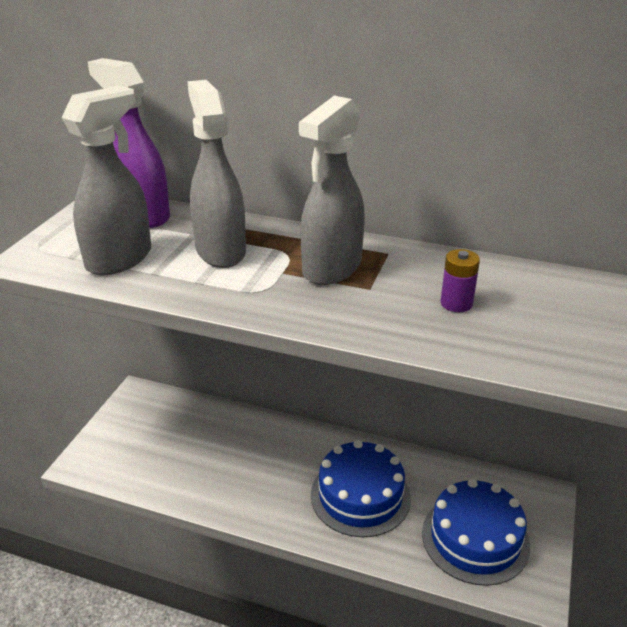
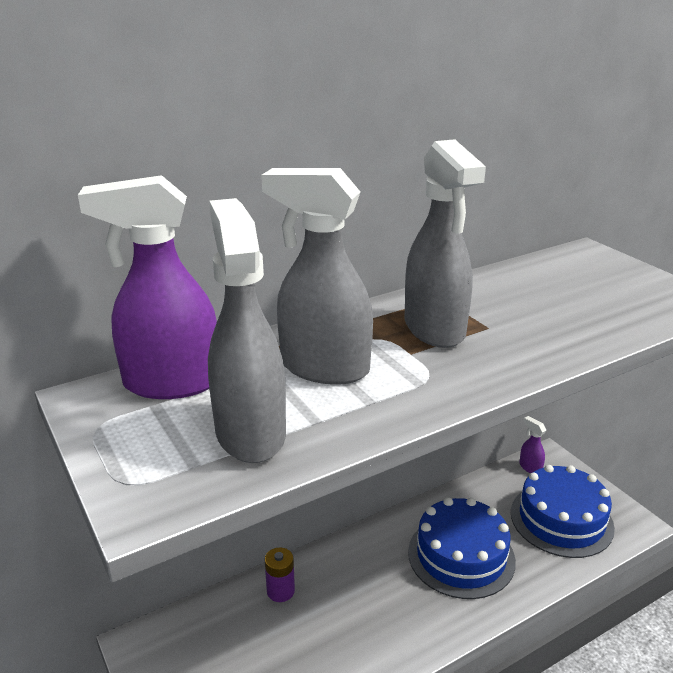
camera: 50 degrees left, 5 degrees down
(456, 303) = (553, 305): purple battery -> purple battery (280, 591)
(515, 488) = (530, 467): none -> purple spray bottle

